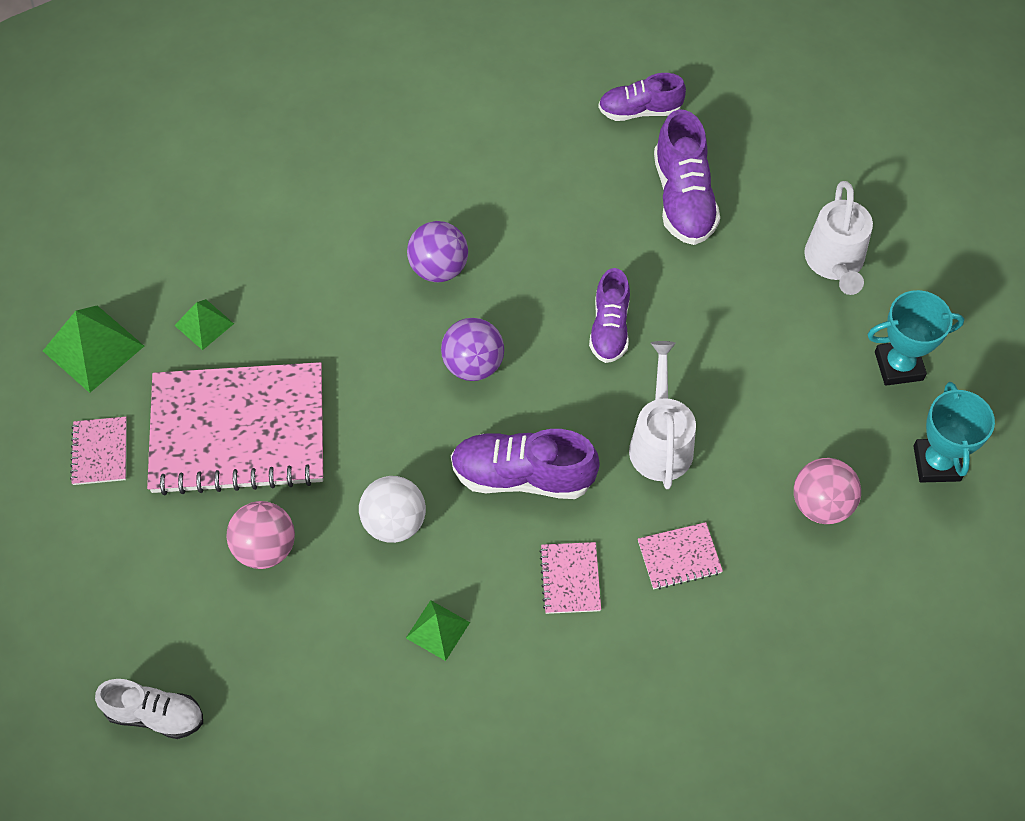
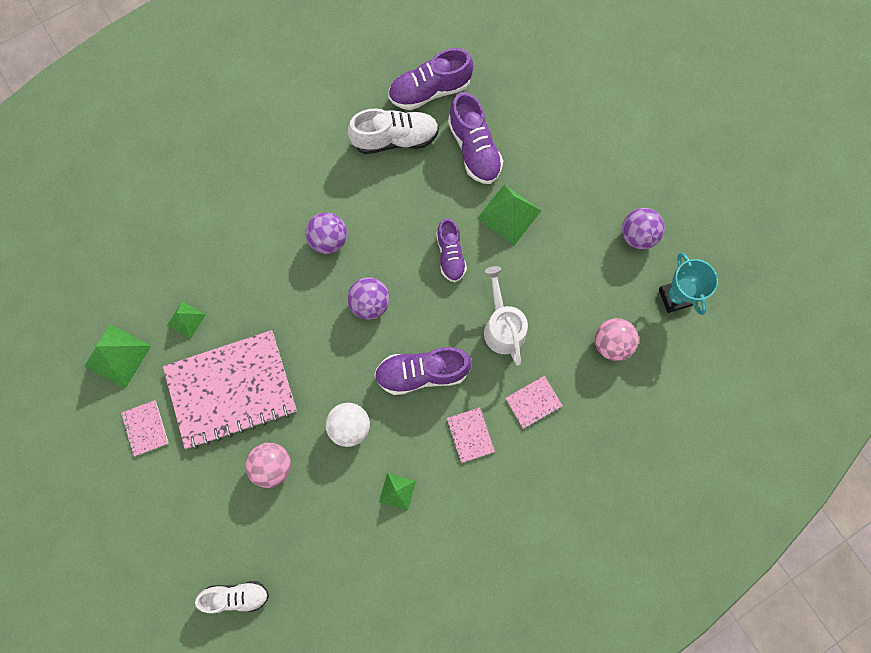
camera: 15 degrees left, 15 degrees up
(572, 160) = (395, 139): none -> white shoe
(640, 111) = (430, 91): purple shoe -> purple shoe, size x1.50
(711, 294) = (509, 214): none -> green pyramid
(835, 263) = (581, 172): white watering can -> none
(898, 366) = (637, 235): turquoise trophy -> purple ball

